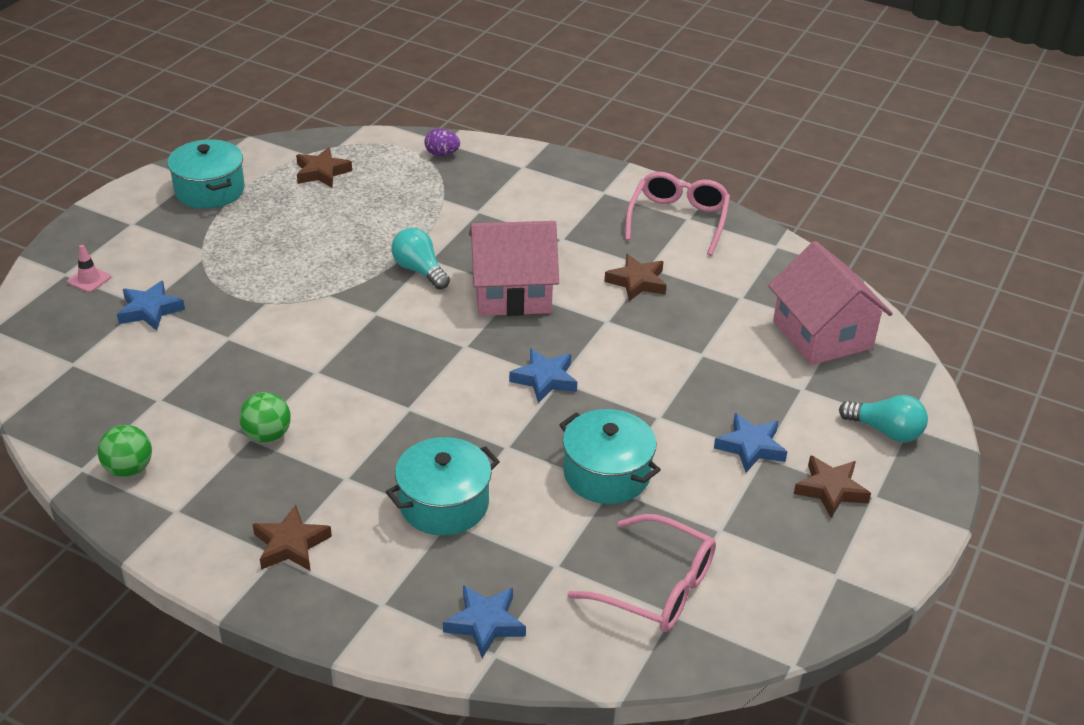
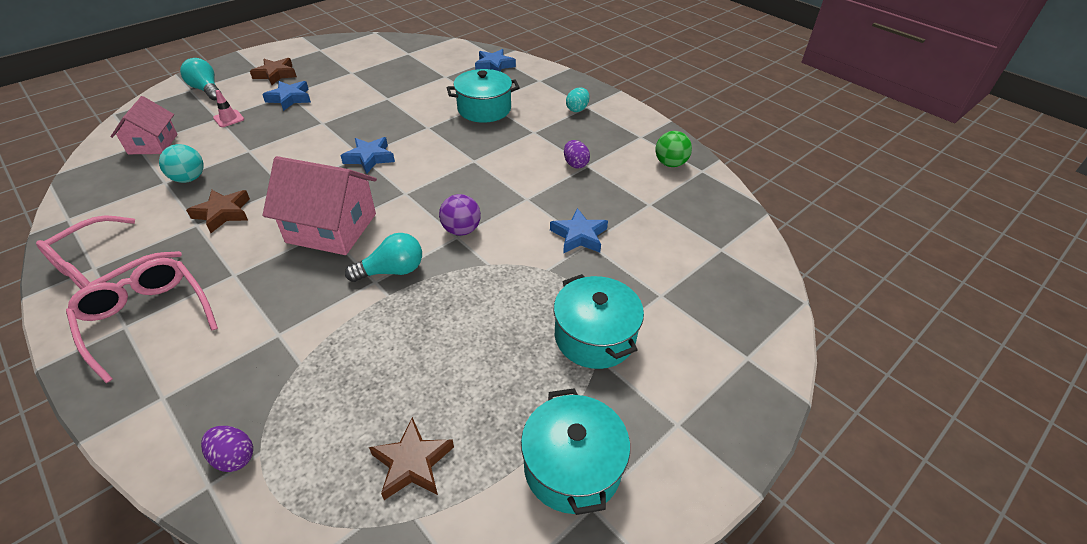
camera: 160 degrees left, 5 degrees up
(89, 279) = (719, 342): pink traffic cone -> pink traffic cone (229, 119)
(150, 310) = (655, 287): blue star -> blue star (579, 236)
(267, 435) = (575, 164): green ball -> purple egg
(291, 544) = (577, 109): brown star -> turquoise egg
(374, 320) = (461, 230): none -> purple ball
(419, 270) = (392, 271): turquoise light bulb -> turquoise light bulb turned 90 degrees counterclockwise
(606, 474) = (383, 103): turquoise pot -> turquoise pot (594, 336)
(656, 587) = (405, 61): pink glasses -> pink glasses (146, 318)
(720, 306) = (189, 179): none -> turquoise ball
(822, 335) = (153, 144): pink house -> pink house, size x0.63

